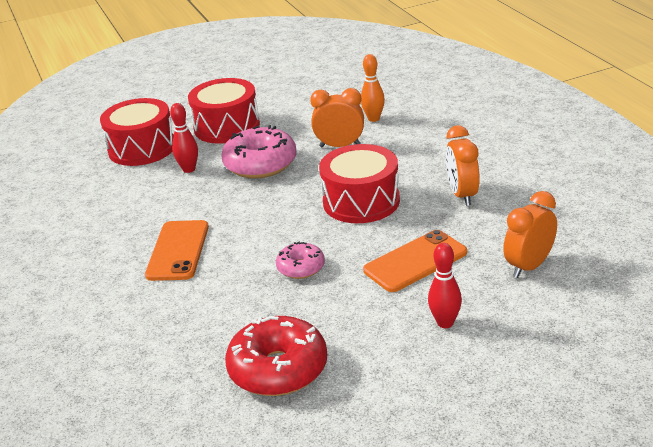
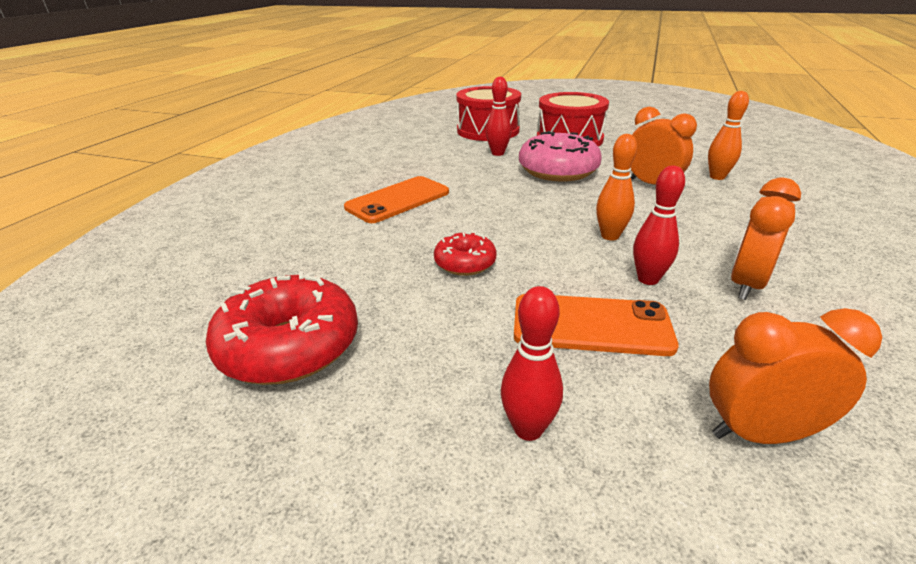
camera: 40 degrees right, 0 degrees up
(301, 268) = (465, 263): pink donut -> red donut
(361, 201) = (610, 236): red drum -> orange bowling pin
(413, 219) = (648, 279): none -> red bowling pin

